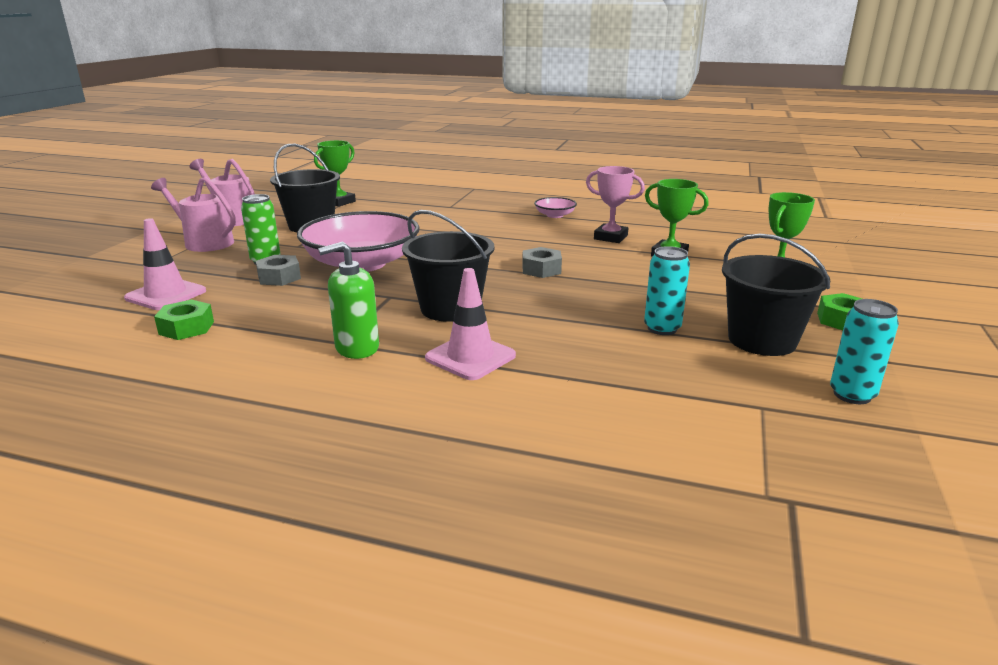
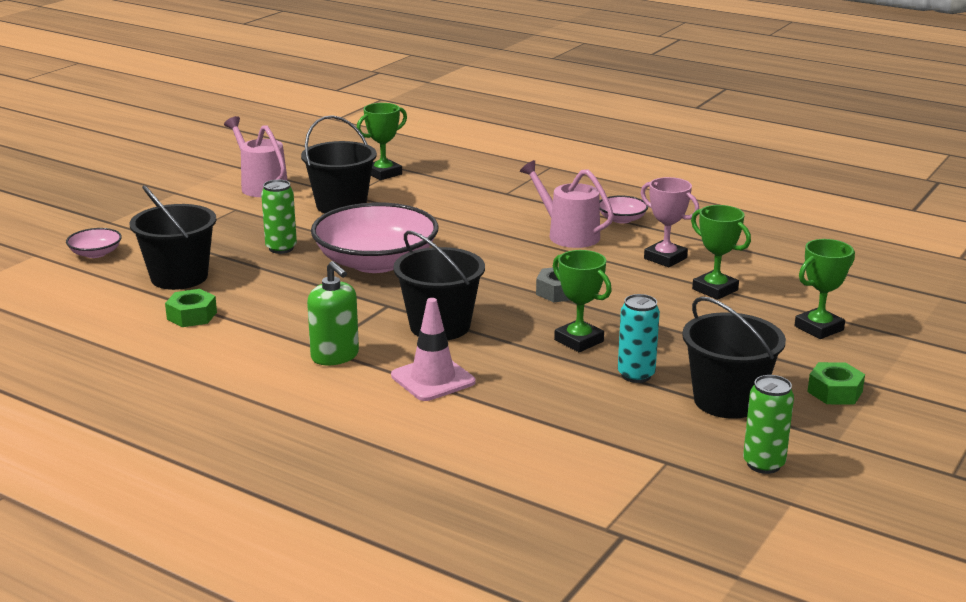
camera: 15 degrees right, 0 degrees up
(70, 283) = (95, 253): none -> pink bowl
(166, 295) = (179, 277): pink traffic cone -> black bucket
(205, 242) = (226, 216): pink watering can -> pink watering can (568, 235)
(279, 277) = (288, 269): grey nut -> none
(357, 348) = (335, 356): green soap dispenser -> green soap dispenser turned 120 degrees counterclockwise
(587, 306) = (579, 341): none -> green trophy
(852, 395) = (763, 464): turquoise can -> green can

